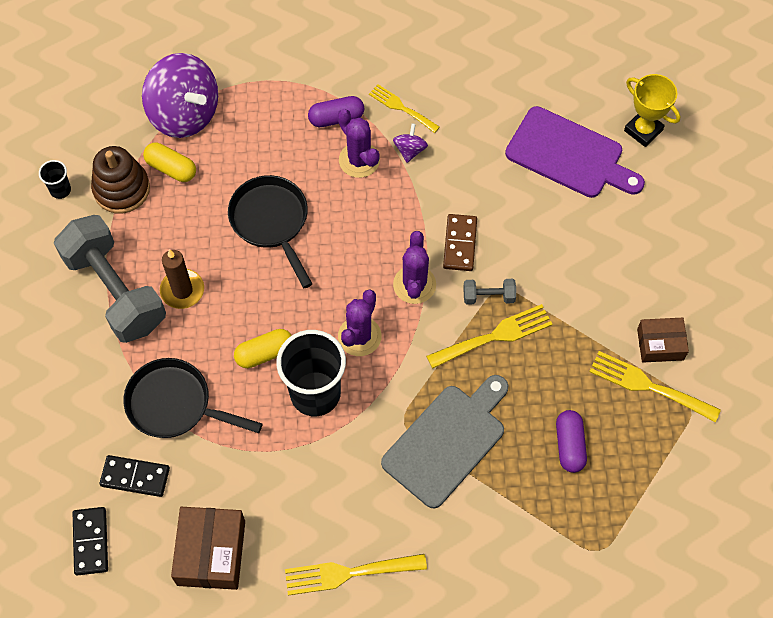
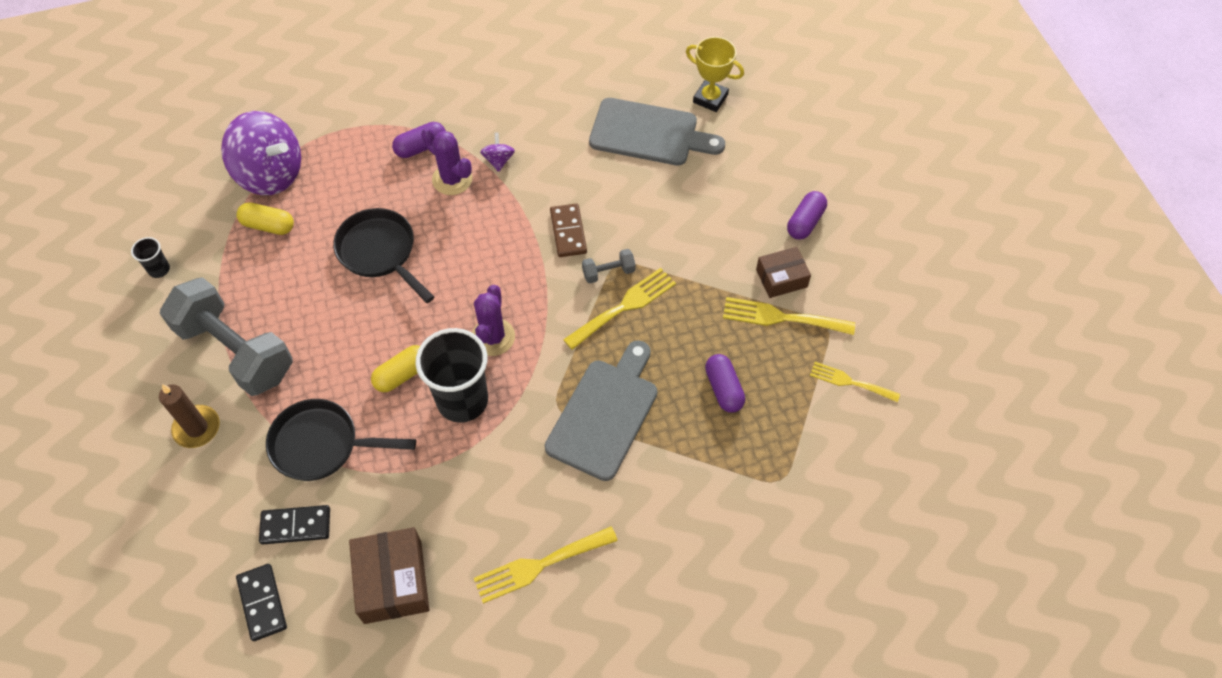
camera: 15 degrees left, 5 degrees down
(121, 189) = (222, 255): brown stacking toy -> none
(182, 290) = (305, 335): brown candle -> brown candle (197, 428)
(401, 107) = (480, 125): yellow fork -> yellow fork (850, 382)
(414, 284) = (534, 278): purple cactus -> none
(569, 155) = (649, 133): purple cutting board -> grey cutting board
(702, 290) = (805, 222): none -> purple capsule

